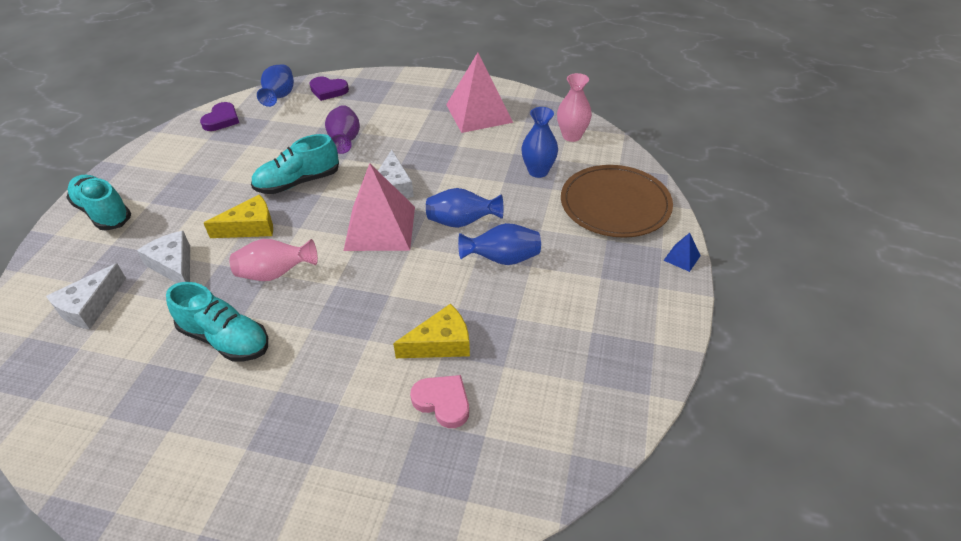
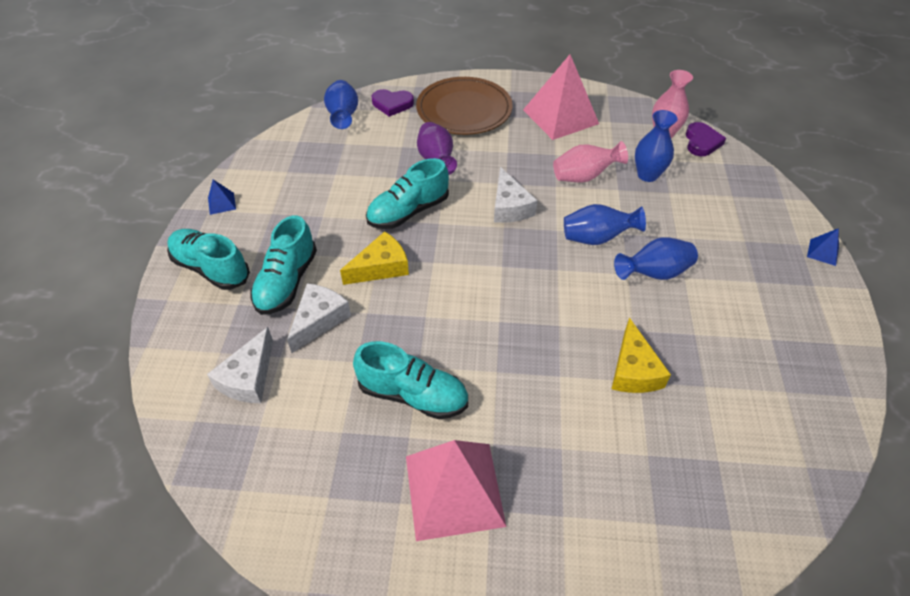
camera: 10 degrees left, 5 degrees up
(139, 160) = (222, 203): none -> blue pyramid
(162, 231) = (287, 282): none -> turquoise shoe
(174, 265) = (319, 320): white cheese -> white cheese turned 75 degrees clockwise
(222, 120) = (292, 148): purple heart -> purple heart (701, 142)
(275, 274) = (432, 316): pink vase -> pink vase (584, 176)
(380, 228) = (517, 253): pink pyramid -> pink pyramid (454, 490)
(441, 343) = (633, 370): yellow cheese -> yellow cheese turned 120 degrees clockwise
(443, 402) = (663, 431): pink heart -> none
(615, 204) = (737, 203): brown plate -> brown plate (464, 109)

